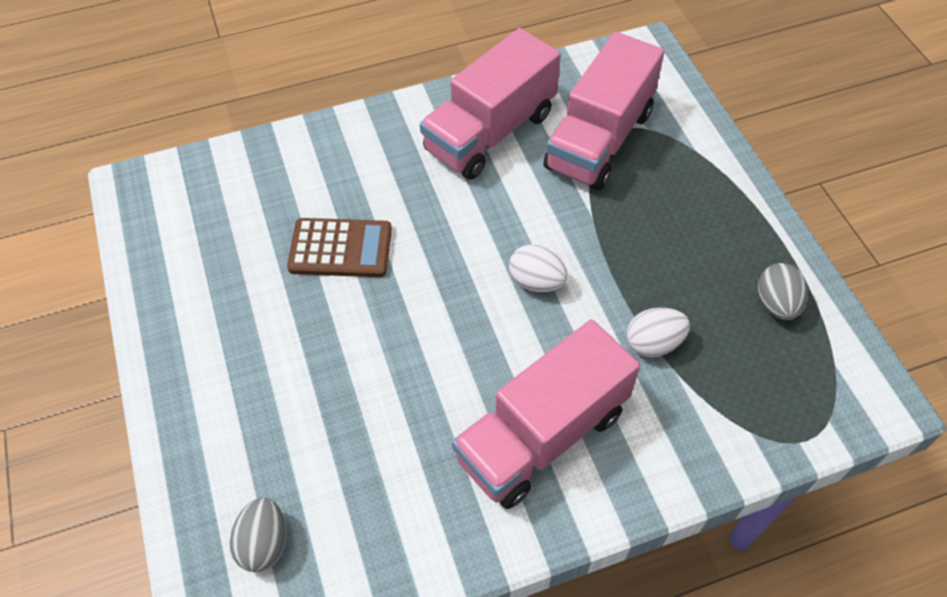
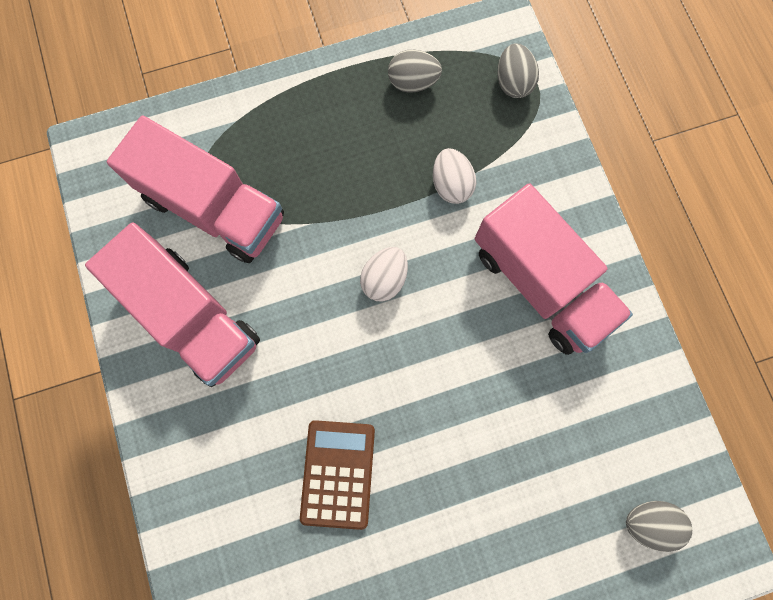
camera: 90 degrees left, 20 degrees up
(802, 411) = (513, 83): none -> grey egg

